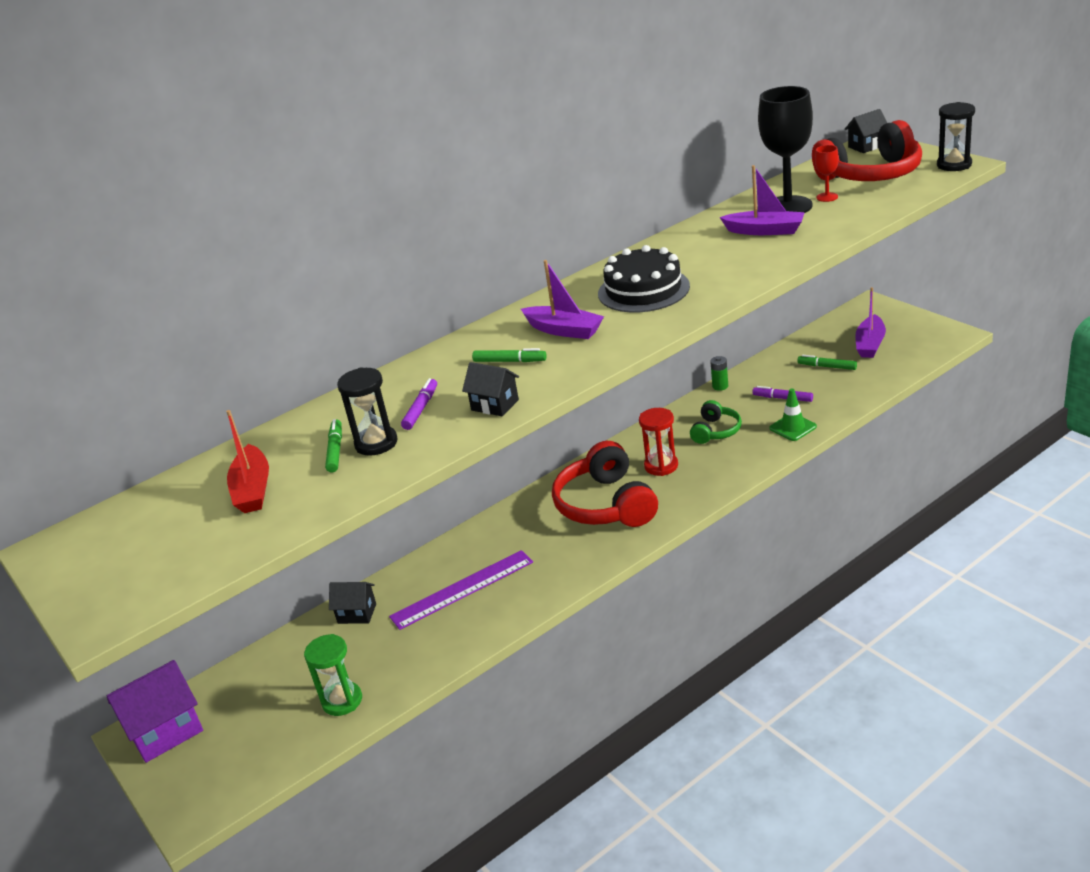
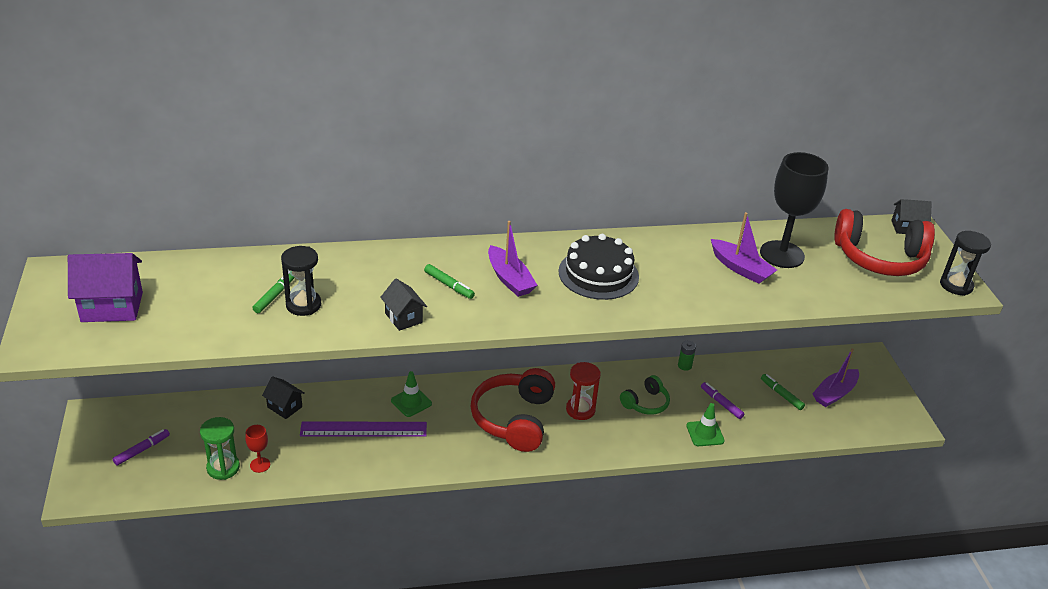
camera: 20 degrees right, 5 degrees up
(166, 732) = (109, 424): purple house -> purple house (112, 307)
(253, 489) = (201, 297): red boat -> none
(421, 409) = (356, 293): purple marker -> purple marker (142, 450)
(488, 542) = (411, 402): none -> green traffic cone
(827, 197) = (821, 262): red goblet -> red goblet (260, 465)

